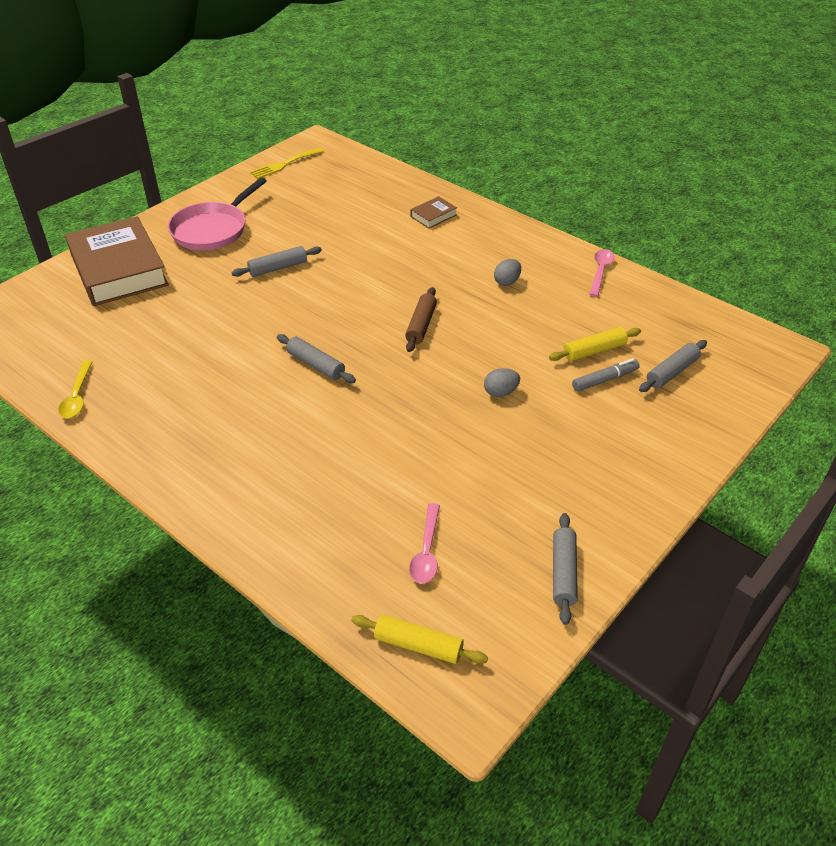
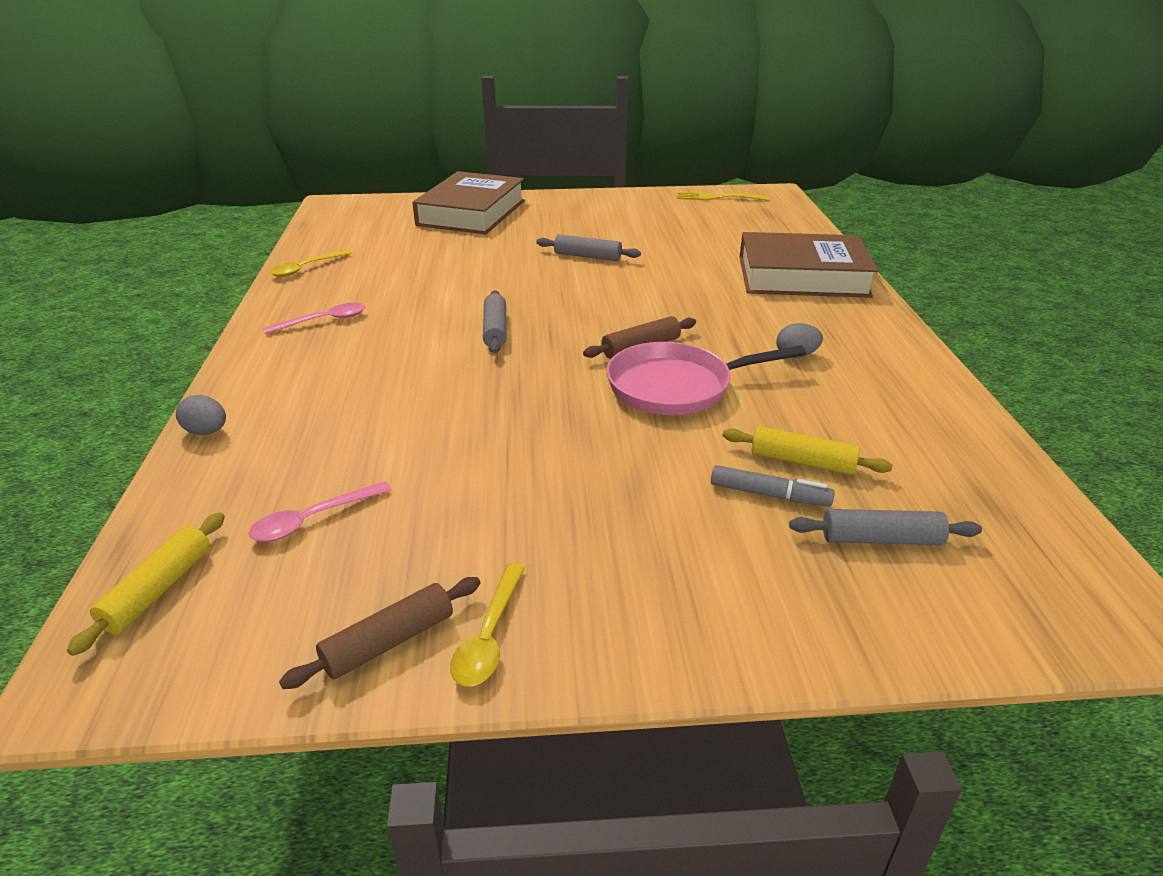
camera: 45 degrees right, 10 degrees down
(213, 229) = (582, 215): pink pan -> pink pan (677, 387)
(418, 645) = (158, 590): yellow rolling pin -> yellow rolling pin turned 45 degrees clockwise
(433, 216) = (802, 276): brown book -> brown book, size x2.44
(500, 392) = (624, 438): grey egg -> grey egg (206, 431)
(563, 573) = (389, 642): grey rolling pin -> brown rolling pin
(597, 536) = (489, 636): none -> yellow spoon
(600, 271) = (937, 397): pink spoon -> pink spoon (324, 321)

